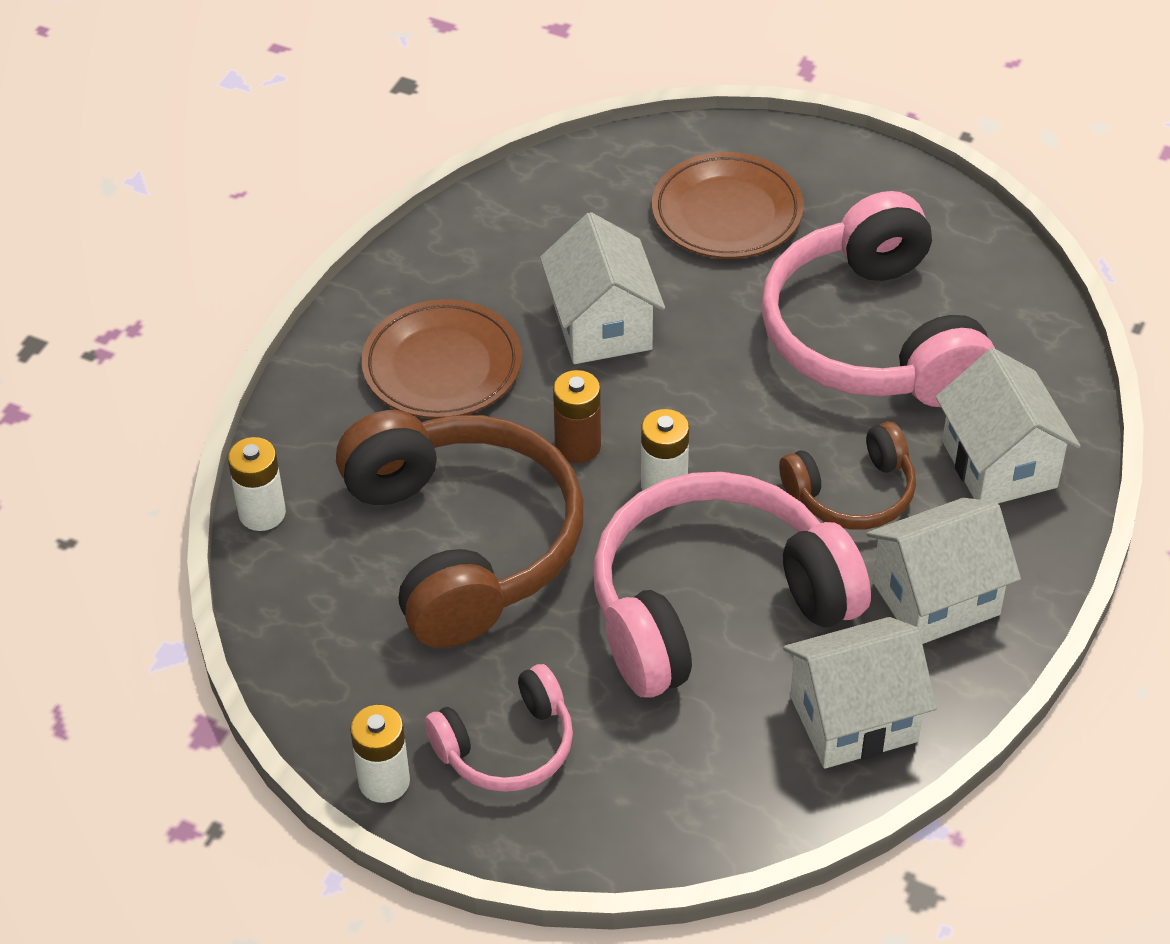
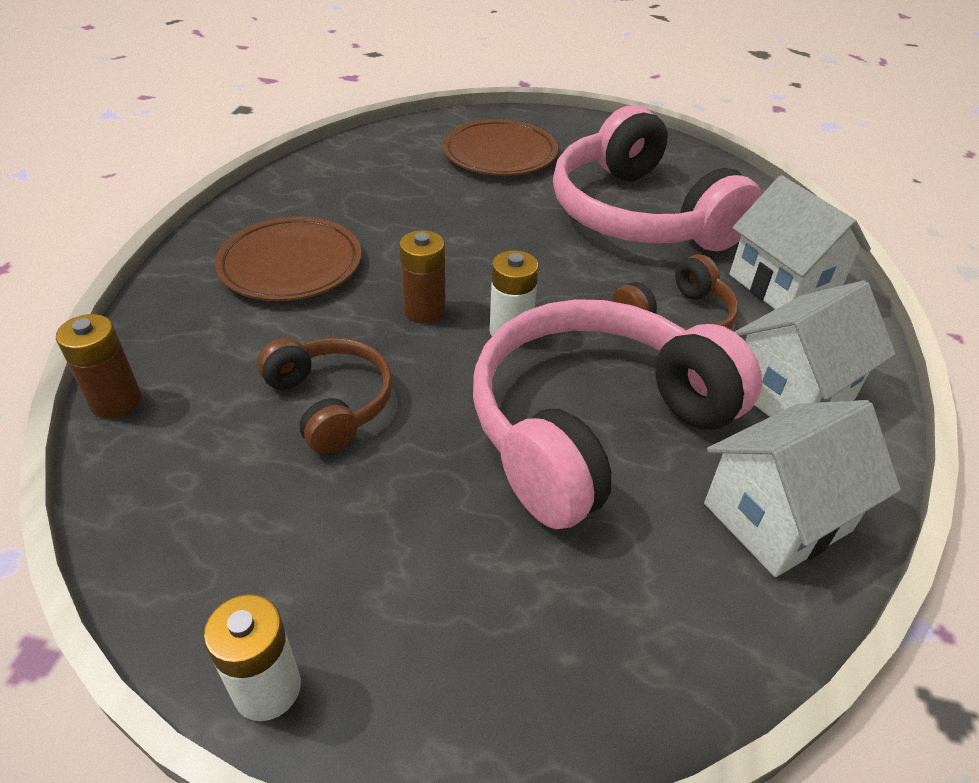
camera: 15 degrees left, 5 degrees down
(262, 513) = (116, 401): white battery -> brown battery
(464, 543) = (331, 402): brown headphones -> brown headphones, size x0.52
(507, 747) = (415, 613): pink headphones -> none
(602, 326) = (424, 226): white house -> none

